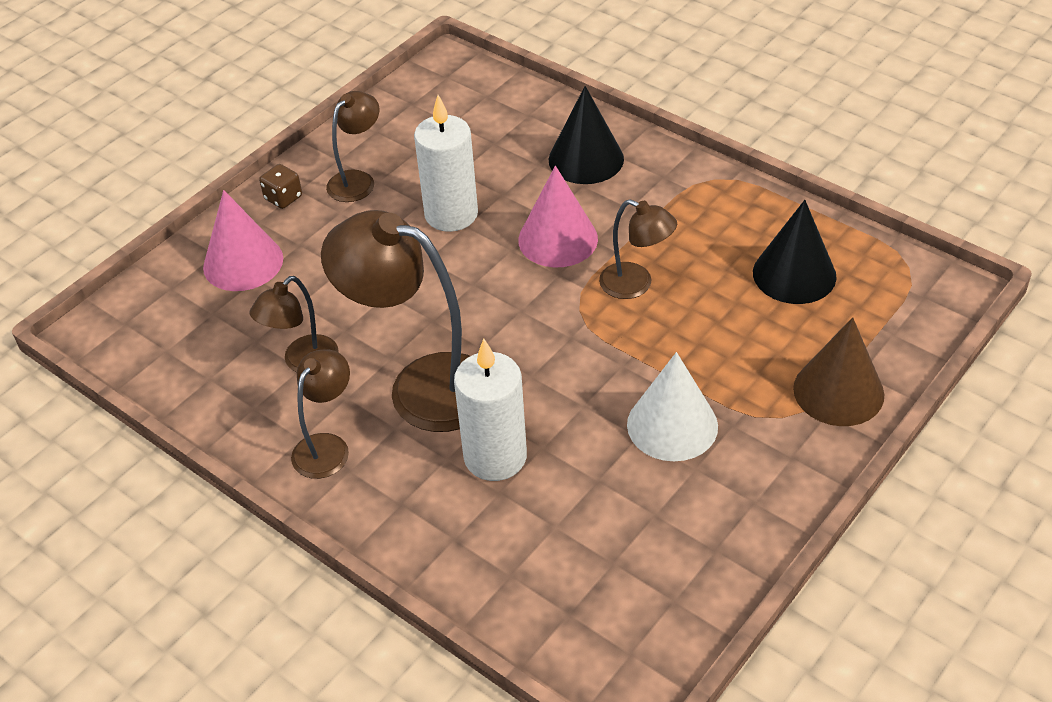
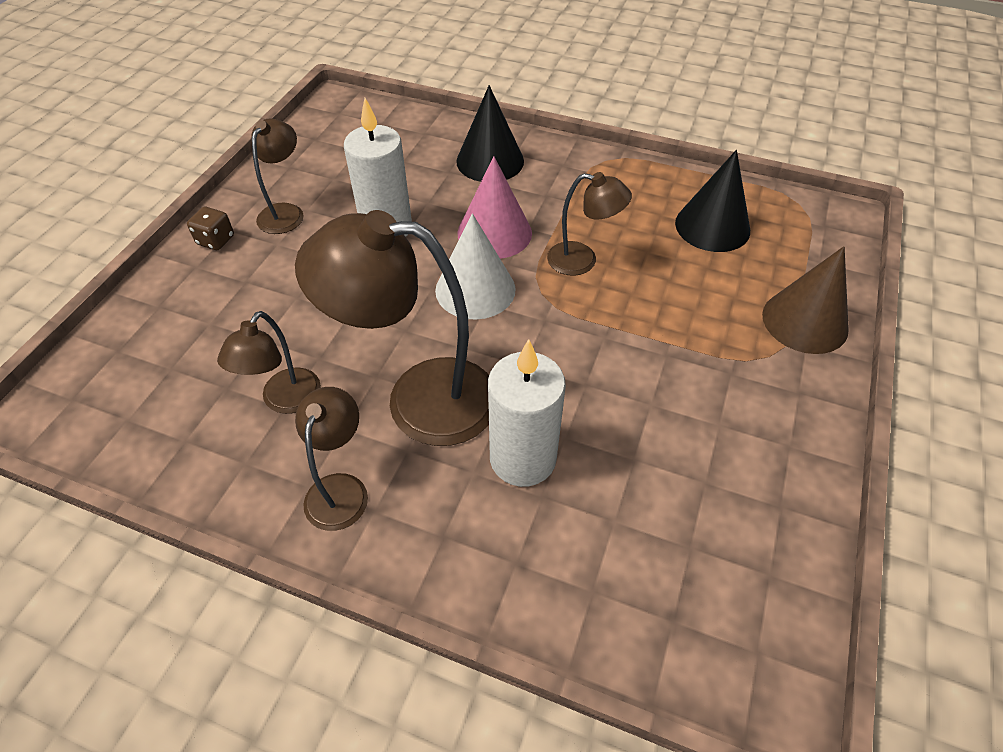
camera: 20 degrees left, 5 degrees up
(243, 262) = (190, 310): pink cone -> none
(672, 425) = (677, 385): white cone -> white cone (475, 289)

